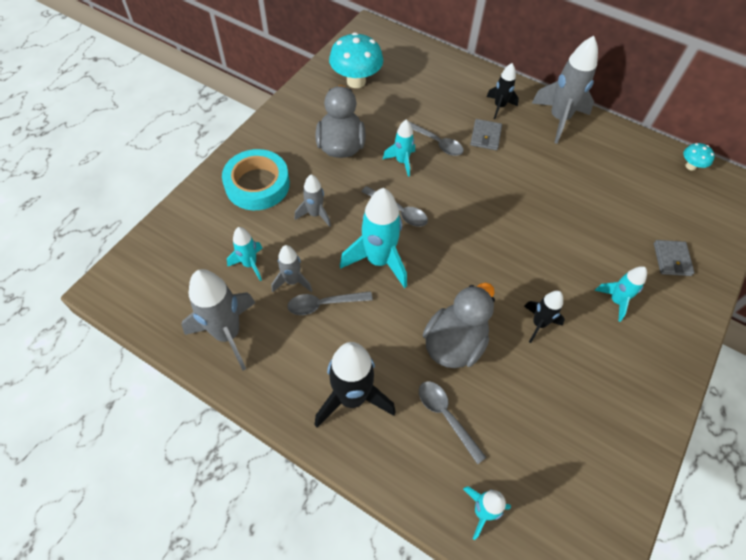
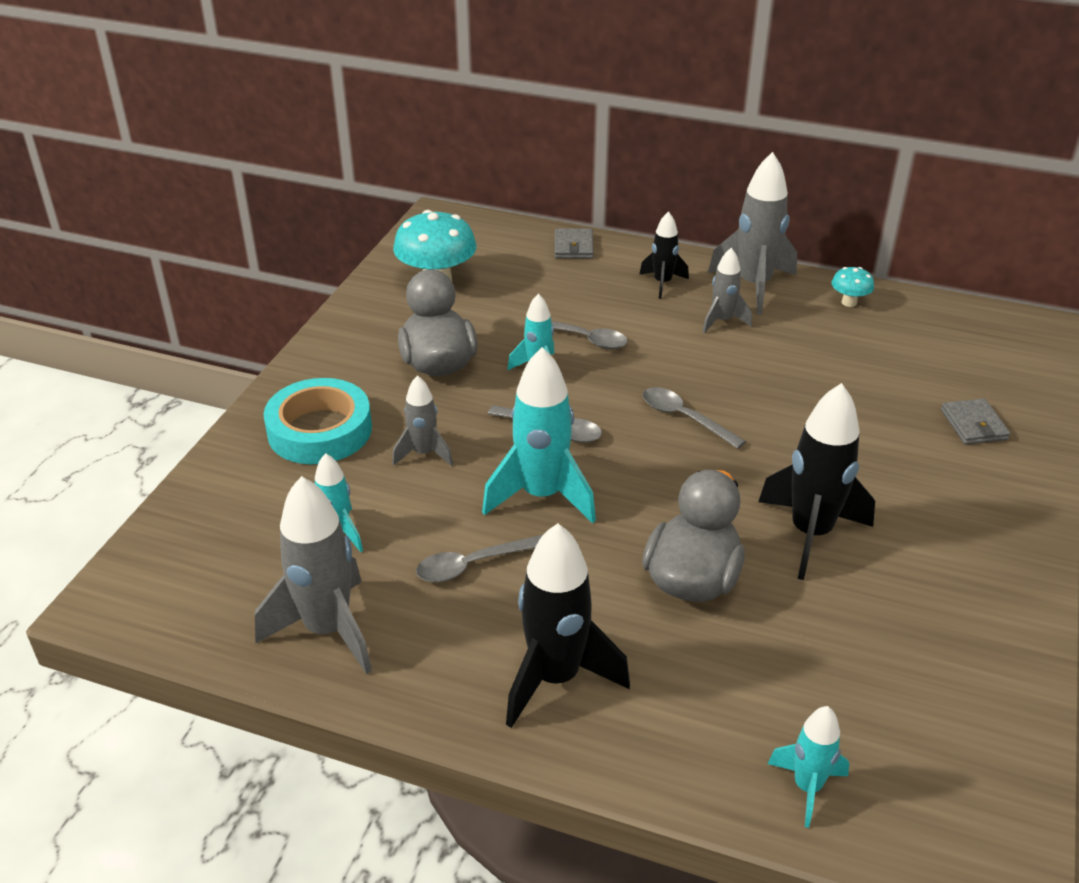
camera: 10 degrees left, 20 degrees down
(292, 281) = (413, 544): grey rocket -> grey rocket (722, 321)
(446, 416) = (710, 675): grey spoon -> grey spoon (684, 418)
(485, 136) = (654, 321): grey wallet -> grey wallet (573, 246)
(538, 324) = (810, 534): black rocket -> black rocket, size x1.79
(616, 301) = (913, 487): turquoise rocket -> none
(690, 166) = (959, 313): turquoise mushroom -> turquoise mushroom (849, 302)

